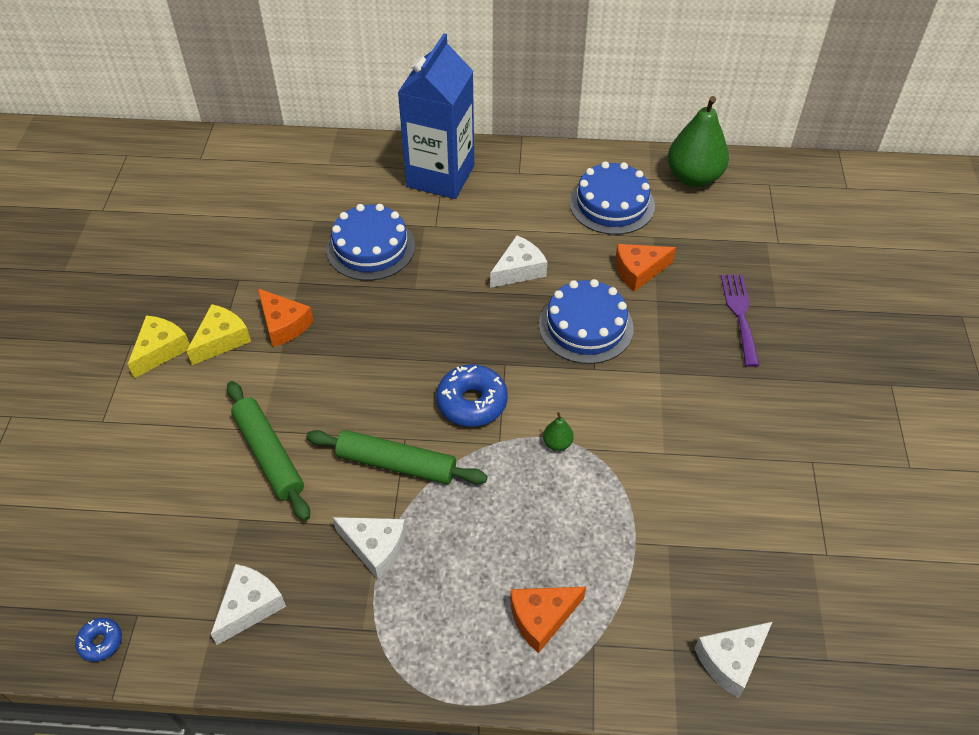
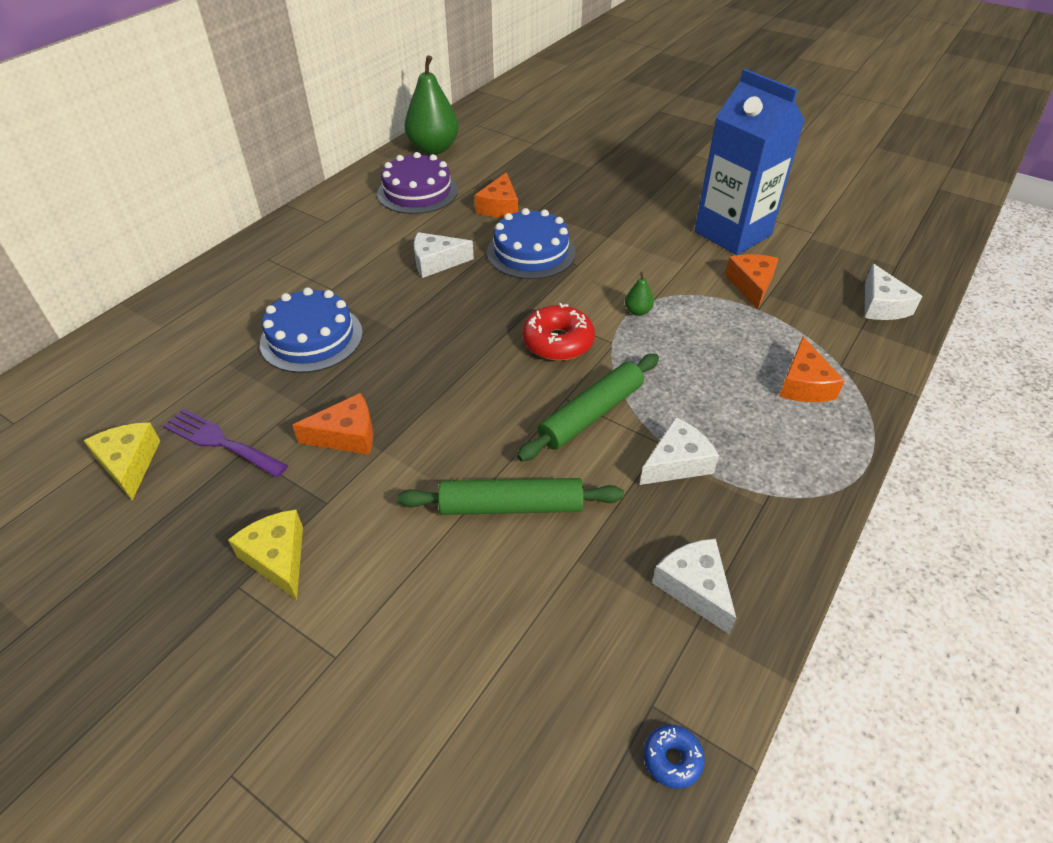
camera: 60 degrees left, 5 degrees down
(221, 340) = (317, 495): yellow cheese -> yellow cheese (129, 464)
(440, 176) = (274, 263): blue carton -> blue carton (732, 233)
(472, 402) = (558, 342): blue donut -> red donut
(519, 270) = (436, 262): white cheese -> white cheese turned 90 degrees counterclockwise
(612, 204) = (417, 192): blue cake -> purple cake
(672, 523) = (751, 285): none -> orange cheese
(740, 314) = (584, 183): purple fork -> purple fork (220, 442)

